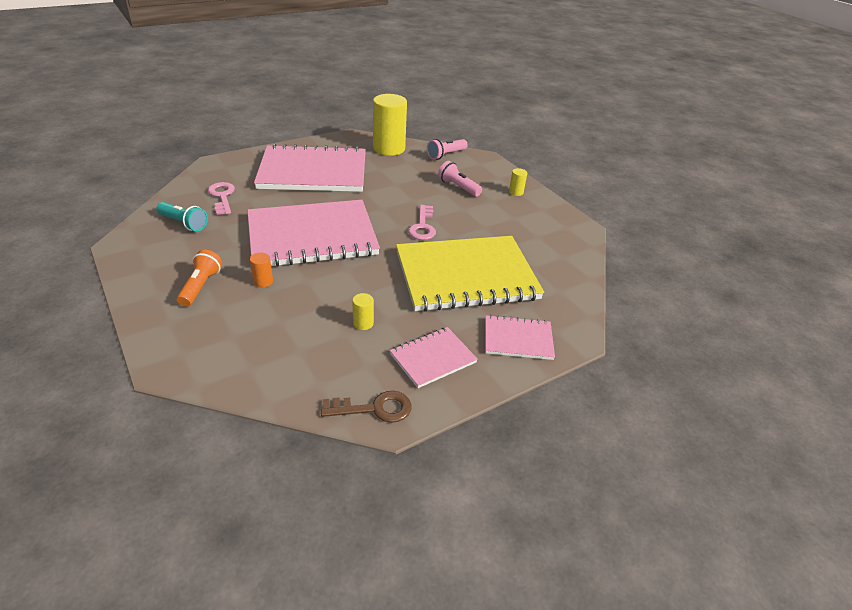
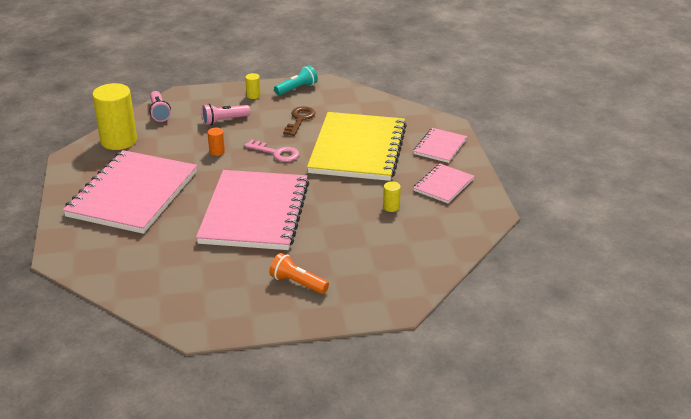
camera: 65 degrees left, 5 degrees down
(184, 223) = (180, 287): turquoise flashlight -> turquoise flashlight (297, 89)
(222, 196) = (141, 258): pink key -> none
(263, 281) = (310, 248): orange cylinder -> orange cylinder (217, 151)
(374, 408) = (481, 218): brown key -> brown key (300, 119)
(433, 358) = (443, 185): pink notebook -> pink notebook turned 45 degrees clockwise

